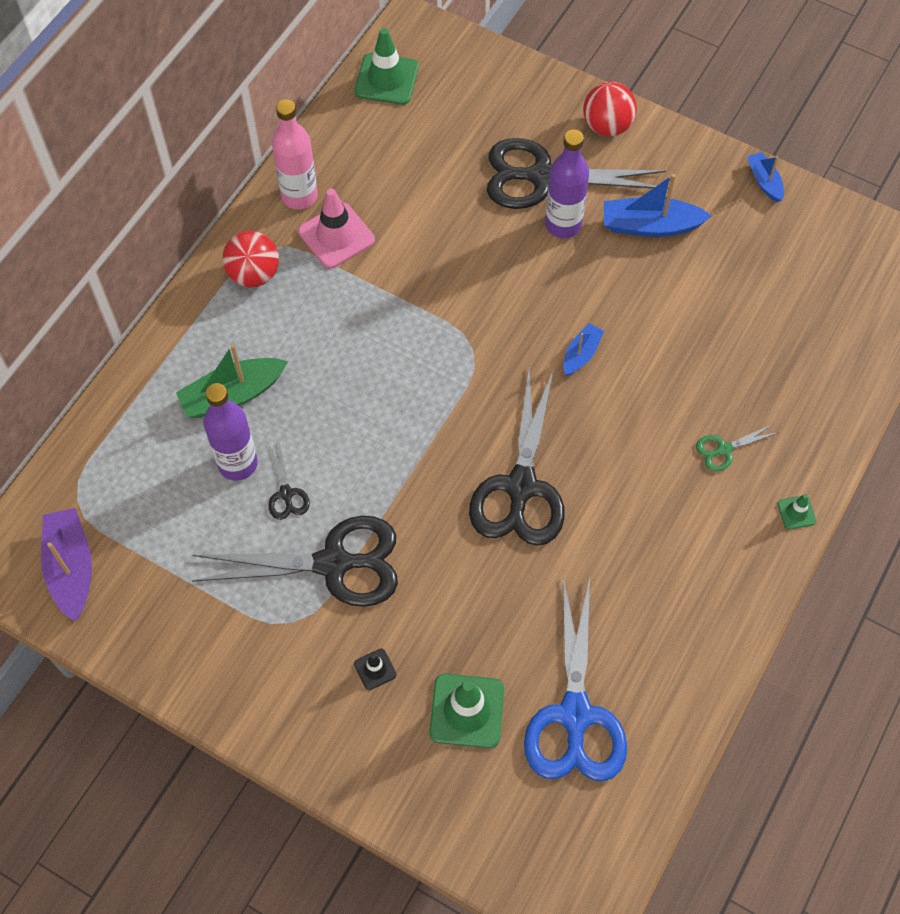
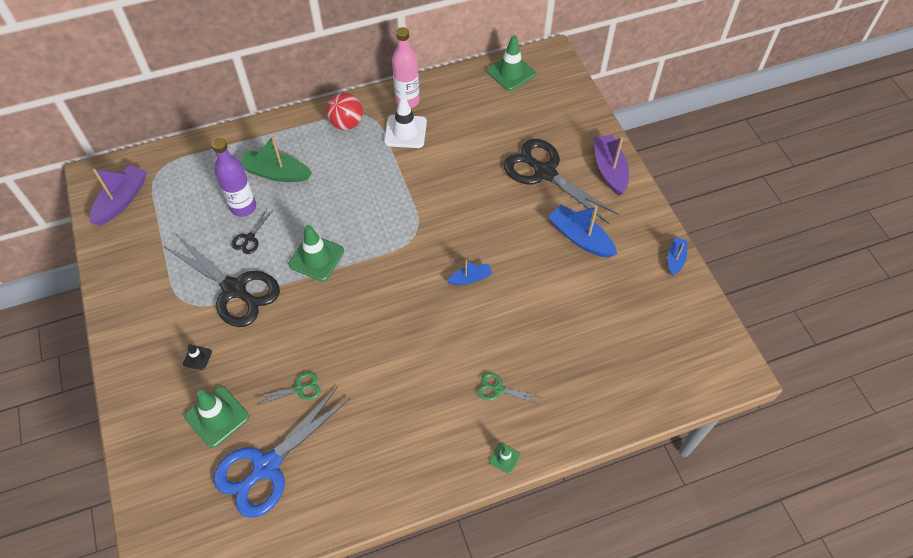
camera: 40 degrees right, 5 degrees down
(336, 236) = (405, 132): pink traffic cone -> white traffic cone
(389, 457) = (316, 258): none -> green traffic cone
(520, 487) = (365, 323): black scissors -> none
(524, 611) = (299, 389): none -> green scissors
(563, 225) = (530, 204): purple bottle -> none
(607, 126) = (609, 170): red ball -> purple boat

